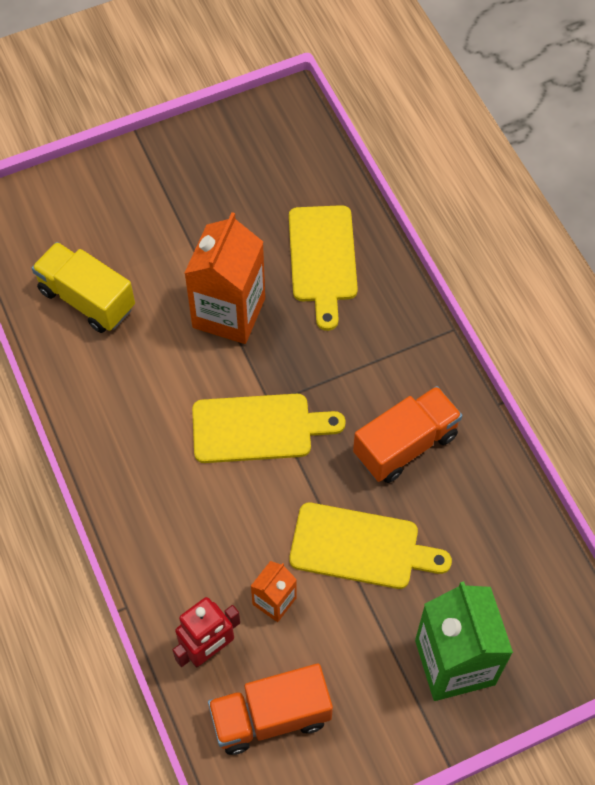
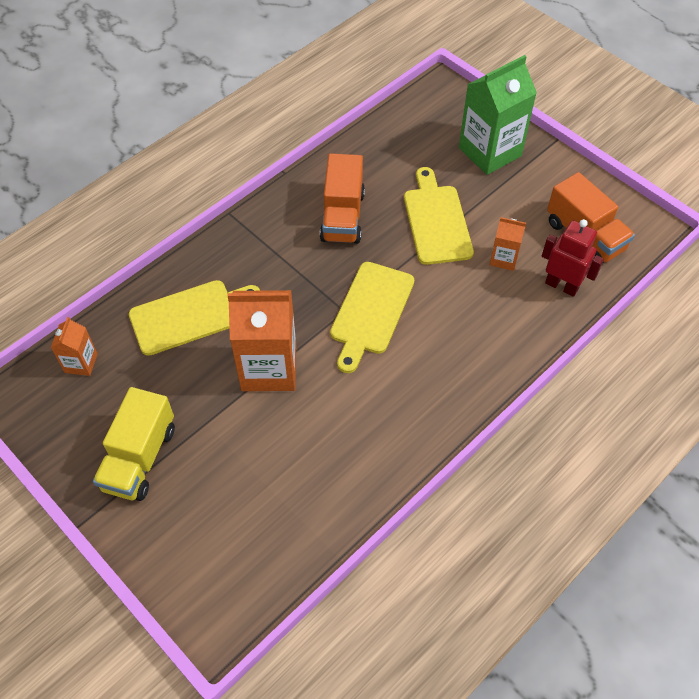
camera: 110 degrees left, 5 degrees down
(87, 299) = (297, 489): yellow truck -> yellow truck (139, 458)
(258, 428) = (370, 312): yellow cutting board -> yellow cutting board turned 135 degrees counterclockwise
(303, 159) = (81, 363): none -> orange carton
(405, 445) = (342, 216): orange truck -> orange truck turned 120 degrees counterclockwise

